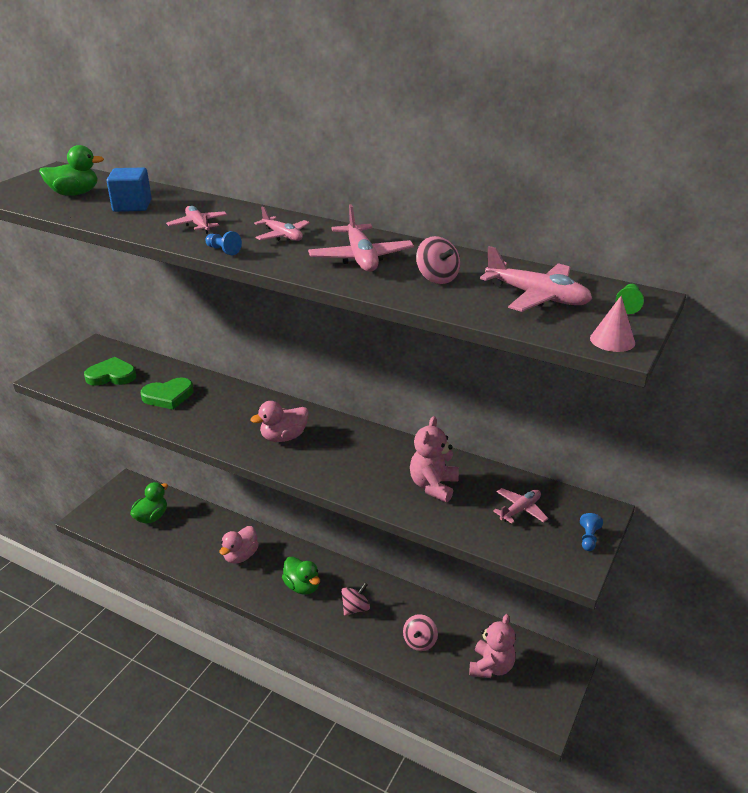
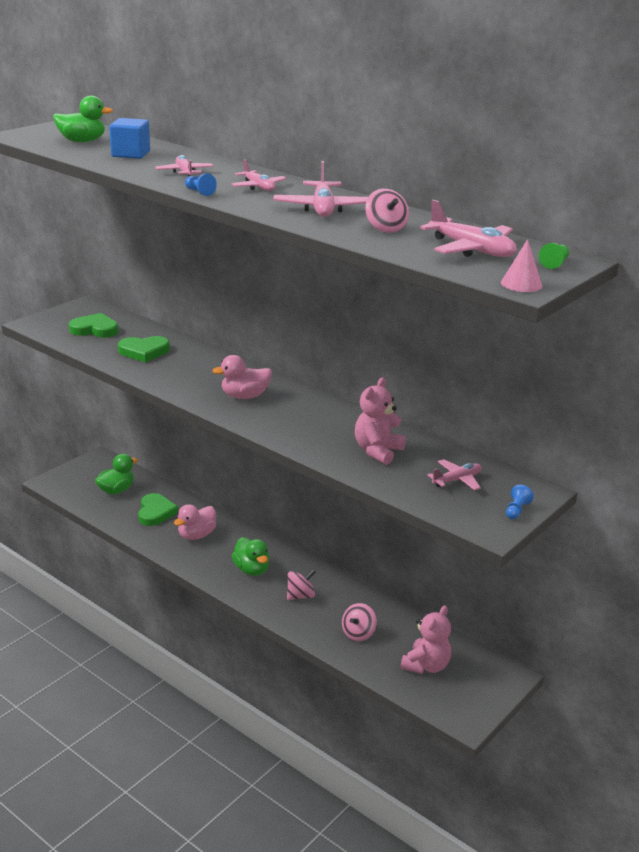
camera: 10 degrees right, 5 degrees down
(195, 536) = (155, 512): none -> green heart

